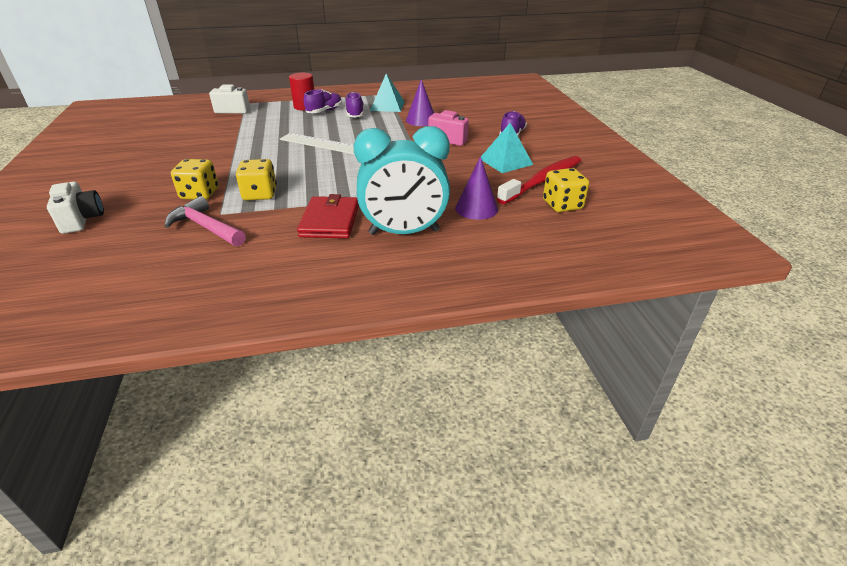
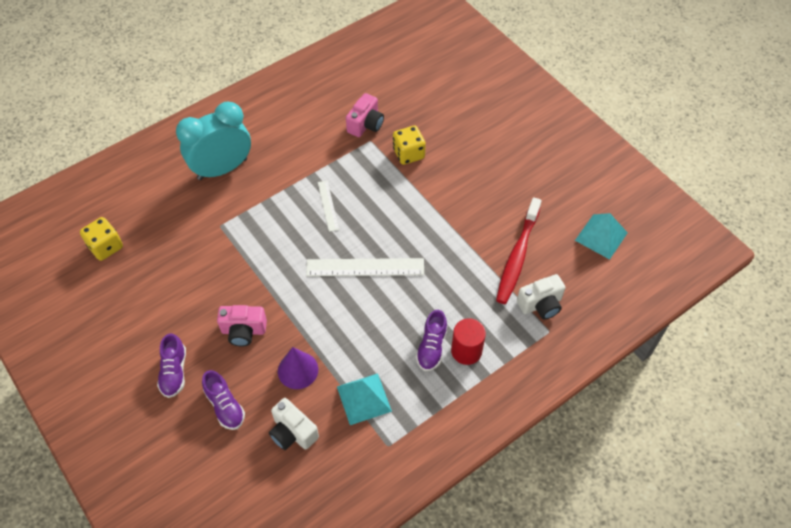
camera: 155 degrees right, 20 degrees up
(82, 220) = (458, 101): white camera -> white camera (293, 432)
(206, 227) = (366, 124): pink hammer -> pink camera
(260, 194) = (361, 170): yellow dice -> none
(319, 180) = (328, 205): none -> white ruler
(330, 220) = (283, 161): red wallet -> none
(355, 114) = (388, 354): purple shoe -> purple shoe (225, 406)
(476, 208) = (177, 216): purple cone -> none
(505, 161) = (169, 304): turquoise pyramid -> turquoise pyramid (601, 236)
(542, 181) = (126, 280): red toothbrush -> red toothbrush (517, 256)

